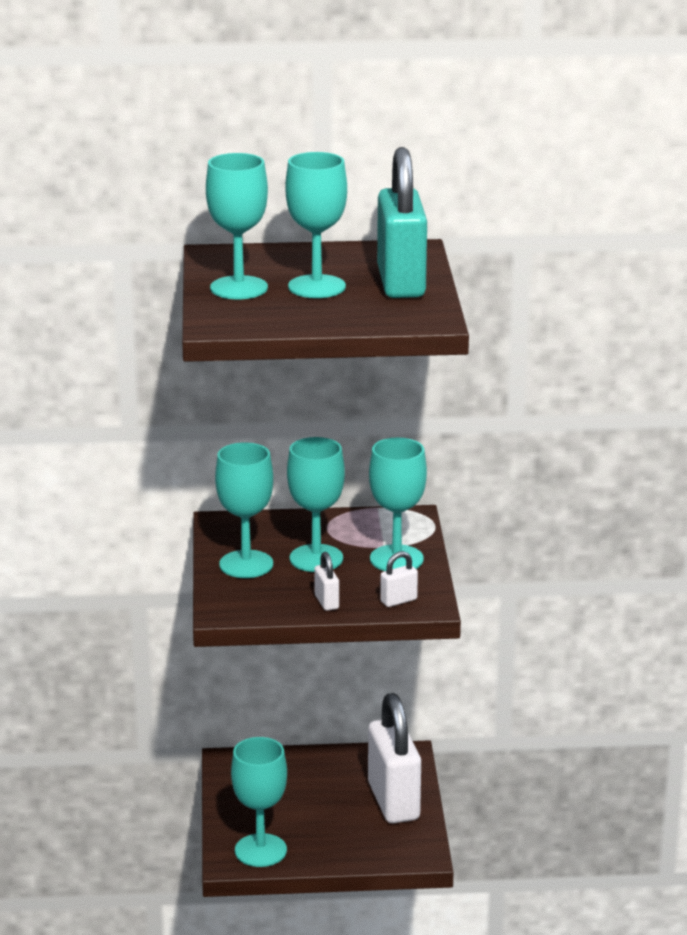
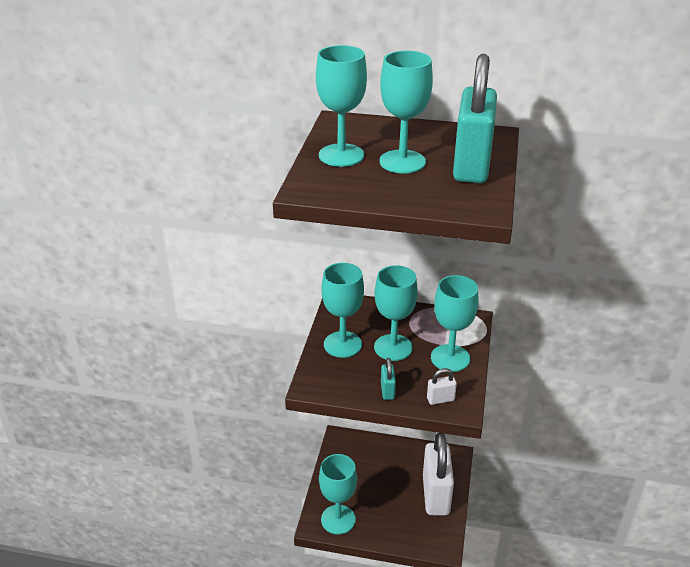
camera: 15 degrees right, 10 degrees up
(326, 602) = (387, 391): white padlock -> turquoise padlock

